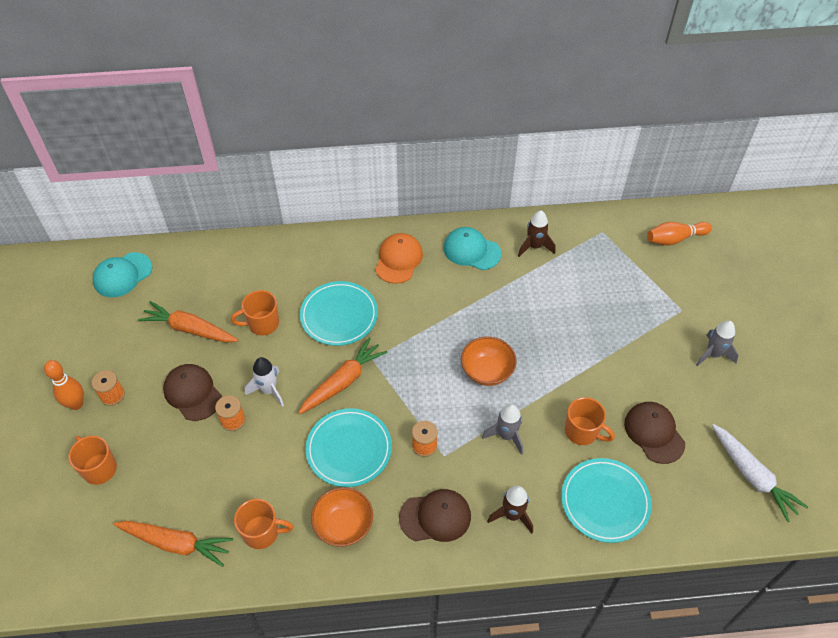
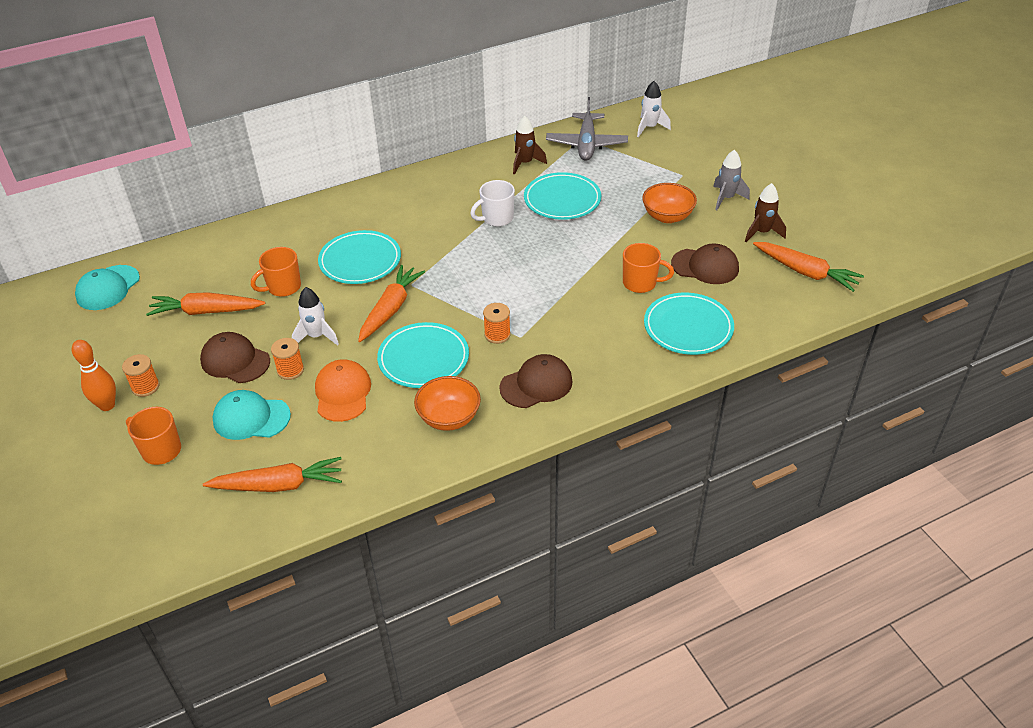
camera: 20 degrees left, 10 degrees down
(262, 532) = (367, 448): orange mug -> none
(398, 260) = (398, 204): orange cap -> orange cap (342, 393)
(471, 250) = (467, 180): turquoise cap -> turquoise cap (251, 418)
(480, 306) = (496, 218): none -> white mug
(487, 371) = (528, 264): orange bowl -> orange bowl (667, 216)
(506, 436) = (572, 305): grey rocket -> none
(512, 515) = (609, 361): brown rocket -> brown rocket (762, 232)
(551, 303) = (562, 199): none -> turquoise plate
(603, 241) = (586, 144): none -> grey plane
(654, 433) = (705, 266): brown cap -> brown cap turned 150 degrees clockwise
(675, 239) = (649, 128): orange bowling pin -> white rocket
(752, 476) = (805, 272): white carrot -> orange carrot

